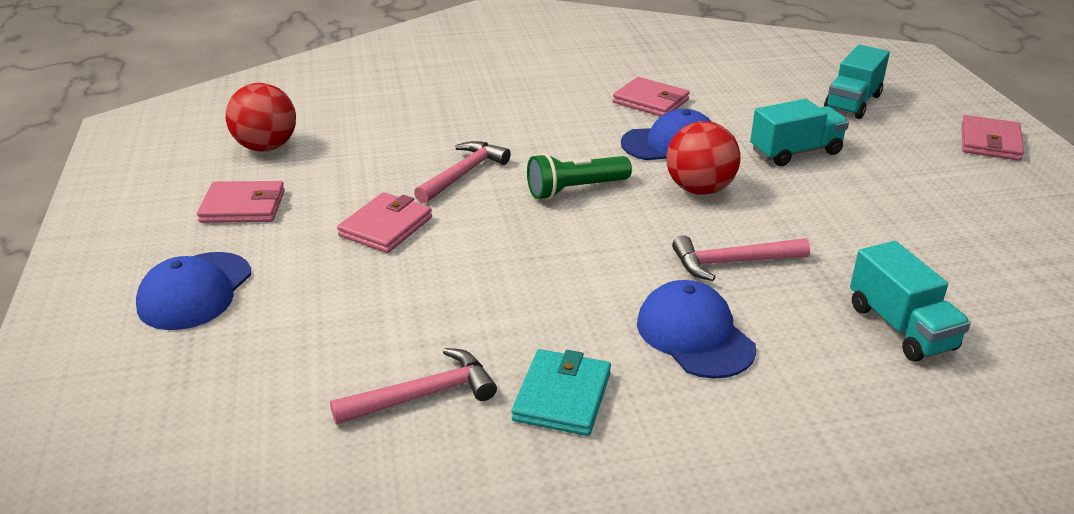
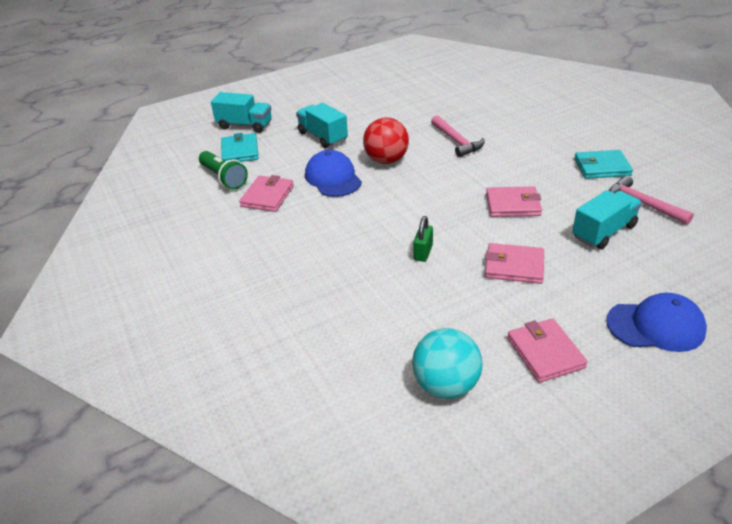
camera: 105 degrees left, 5 degrees up
(266, 147) = (446, 385): red ball -> turquoise ball
(463, 174) = (423, 253): pink hammer -> green padlock
(575, 190) = (414, 202): green flashlight -> green flashlight (224, 178)
(694, 335) = (526, 143): blue cap -> none
(775, 94) = (240, 151): none -> turquoise wallet
(900, 327) = (476, 100): turquoise truck -> turquoise truck (603, 232)
(990, 142) = (283, 87): pink wallet -> pink wallet (513, 204)

